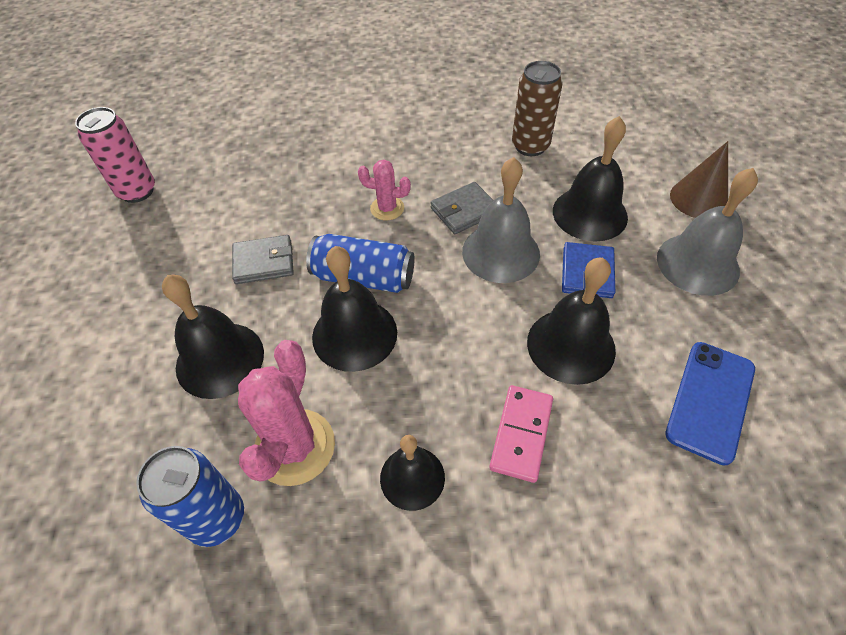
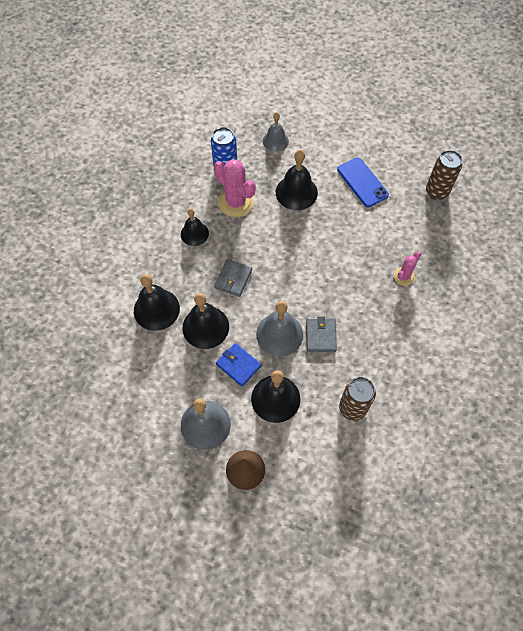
camera: 120 degrees right, 10 degrees up
(93, 463) = (275, 141): none -> grey bell
(137, 191) = (437, 192): pink can -> brown can
(264, 262) = (344, 228): grey wallet -> grey wallet (233, 279)
(354, 334) = (274, 245): black bell -> black bell (156, 309)
(363, 277) = (305, 265): blue can -> none
(387, 208) = (348, 299): pink cactus -> pink cactus (404, 276)
(521, 434) = (182, 280): pink domino -> none
(710, 401) = (140, 362): blue phone -> blue phone (362, 182)

